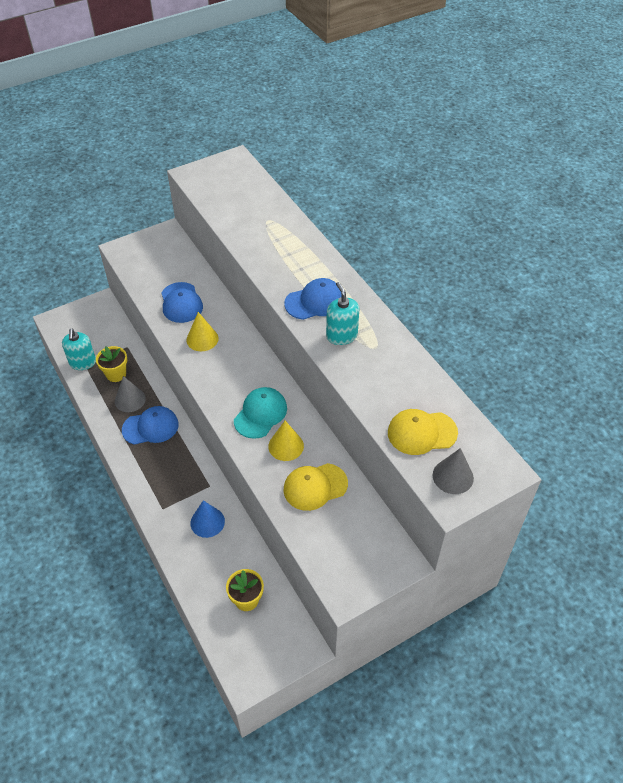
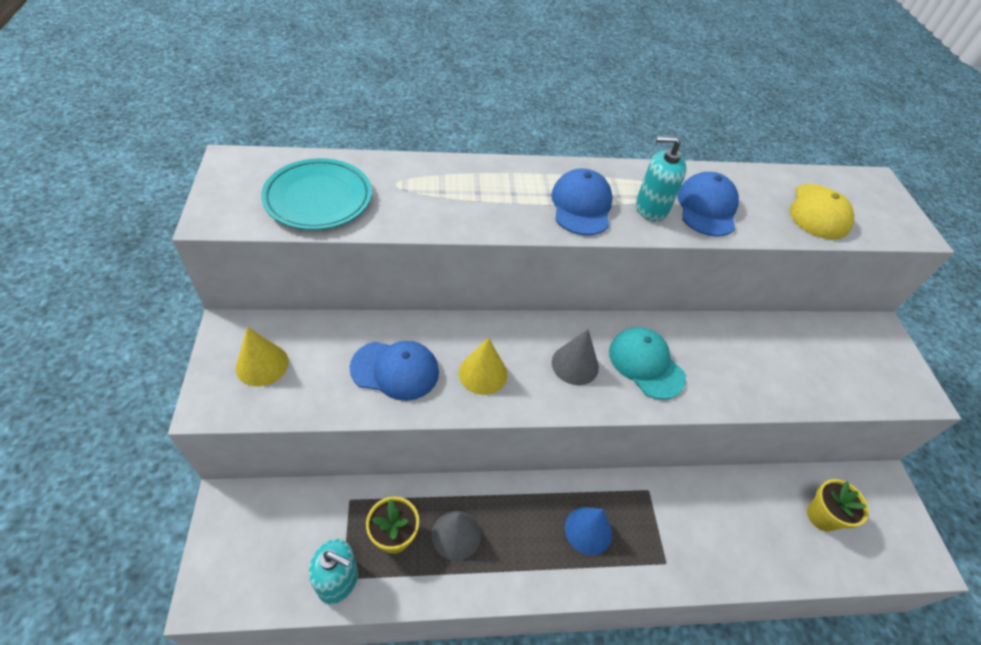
camera: 70 degrees left, 0 degrees up
(150, 427) = (521, 525): blue cap -> blue cap (707, 208)
(207, 522) = (703, 515): blue cone -> blue cone (588, 530)
(232, 199) = (318, 198): none -> turquoise plate
(286, 446) = (705, 360): yellow cone -> yellow cone (262, 364)
(315, 487) = (772, 359): yellow cap -> none
(453, 476) = (882, 216): grey cone -> grey cone (575, 364)

